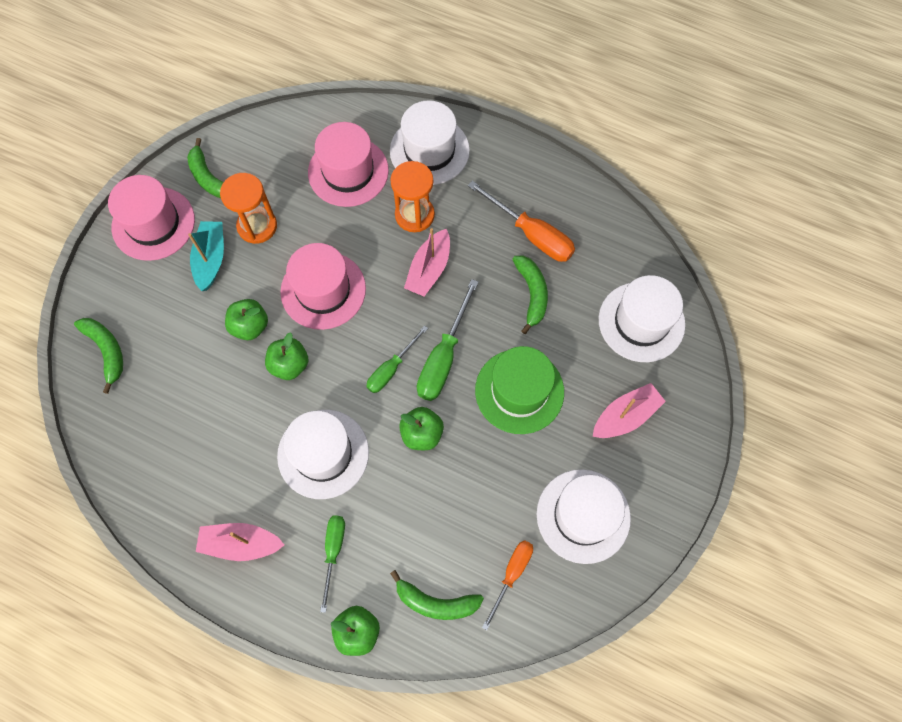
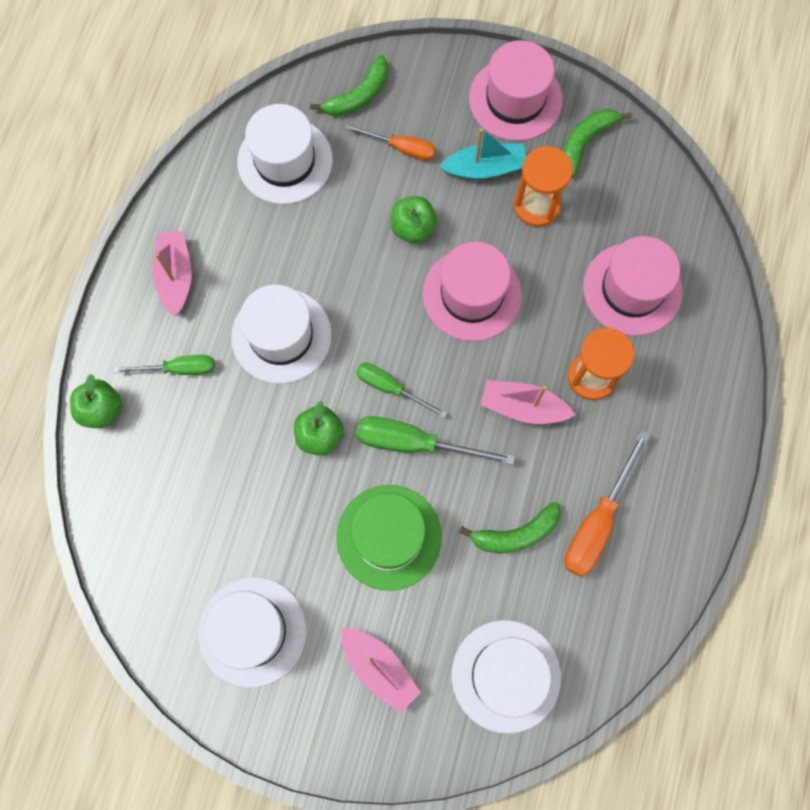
camera: 80 degrees right, 5 degrees up
(289, 365) = (375, 279): green apple -> none
(429, 150) = (685, 378): white hat -> white hat (285, 161)
(435, 602) = (139, 483): green banana -> none
(511, 574) = (177, 559): orange screwdriver -> orange screwdriver (401, 148)

